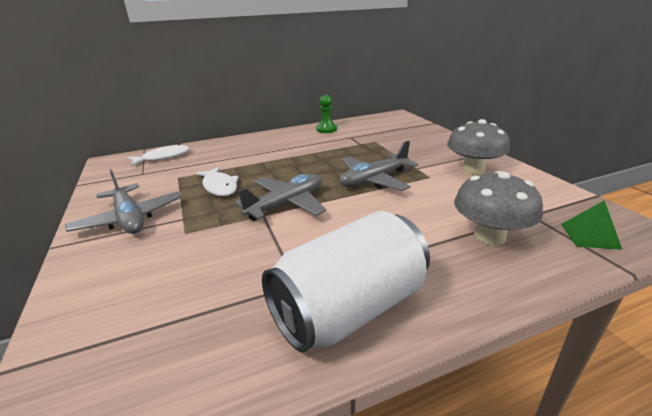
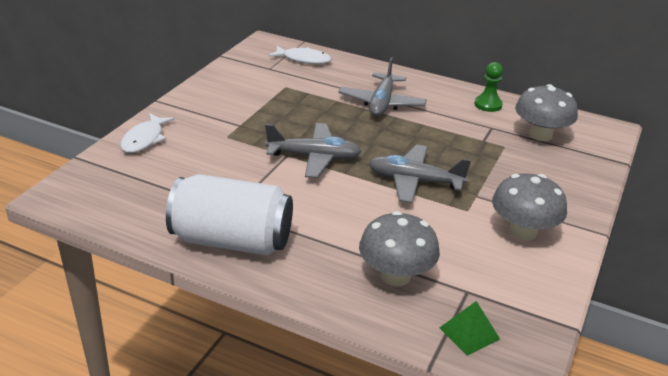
camera: 45 degrees right, 5 degrees up
(129, 218) = (213, 105): grey plane -> grey plane (381, 103)
(219, 186) = (298, 113): white fish -> white fish (144, 139)
(378, 129) = (540, 135): none -> grey mushroom

